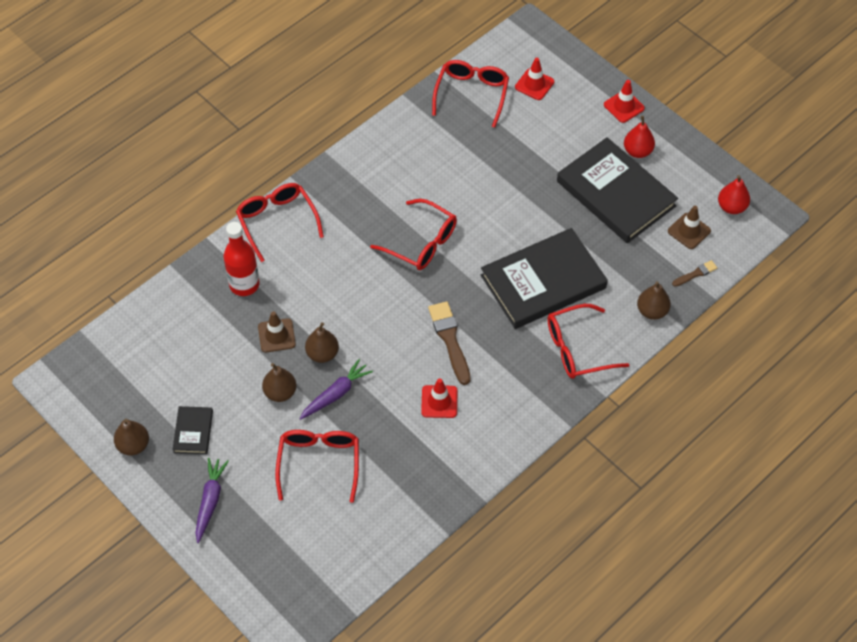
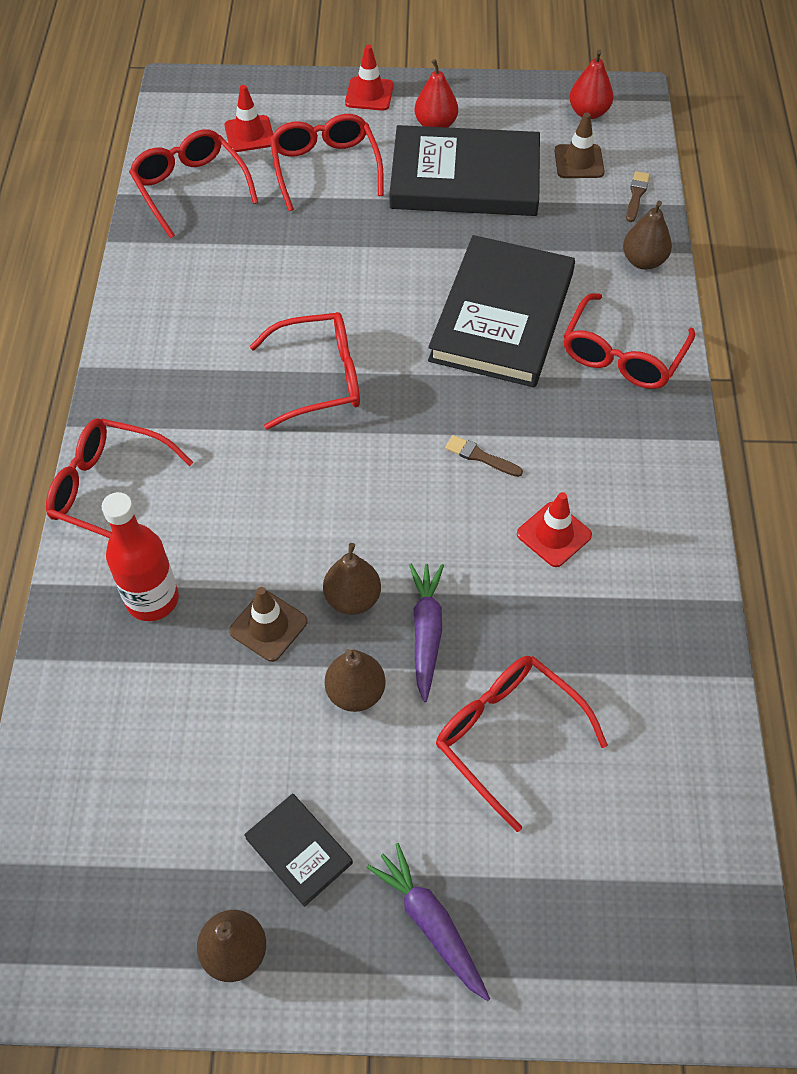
camera: 45 degrees left, 0 degrees up
(449, 339) = (480, 456): brown brush -> brown brush, size x0.54
(551, 133) = (325, 167): none -> red glasses

